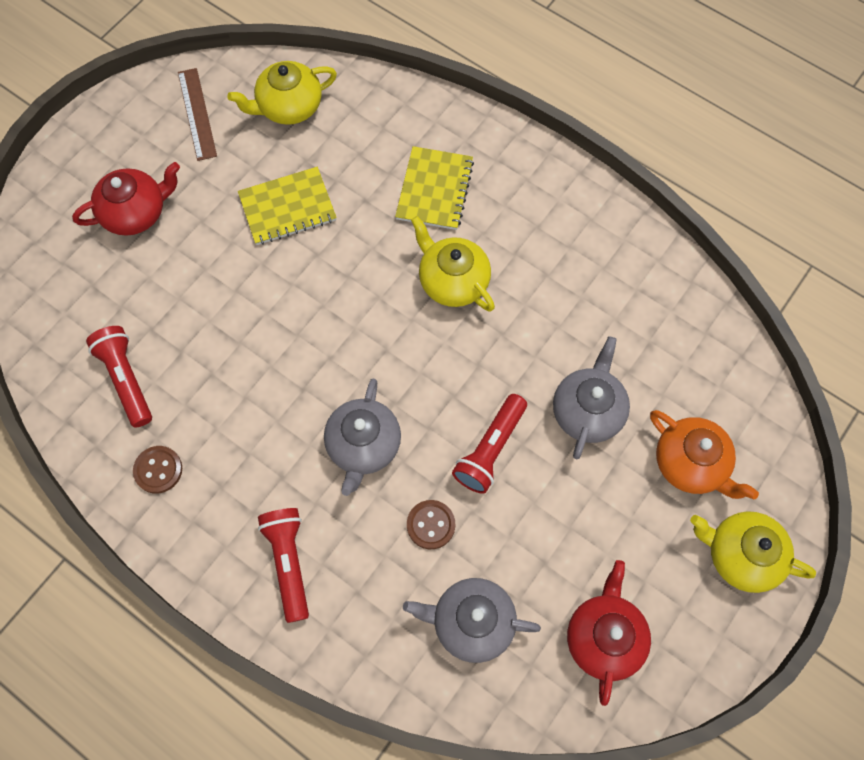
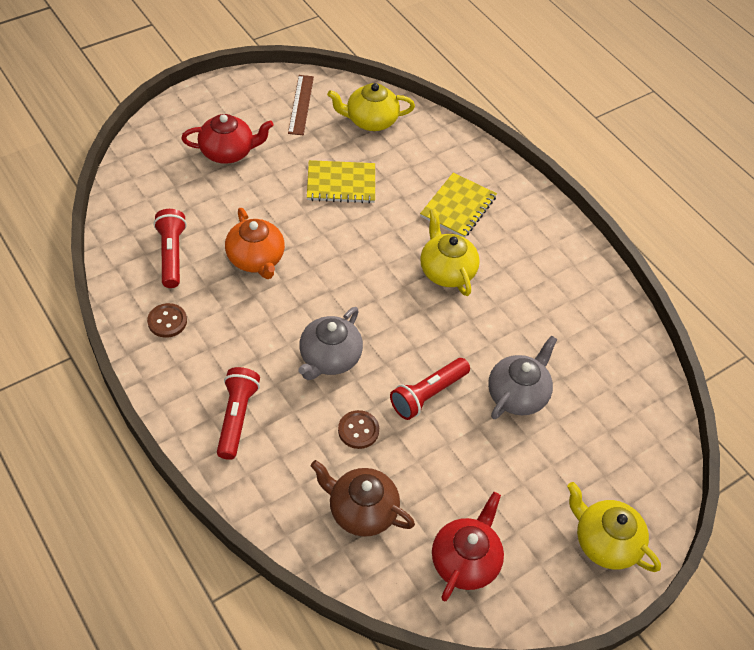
camera: 15 degrees right, 15 degrees down
(471, 622) = (361, 510): grey teapot -> brown teapot
(691, 464) = (588, 461): orange teapot -> orange teapot (256, 259)

